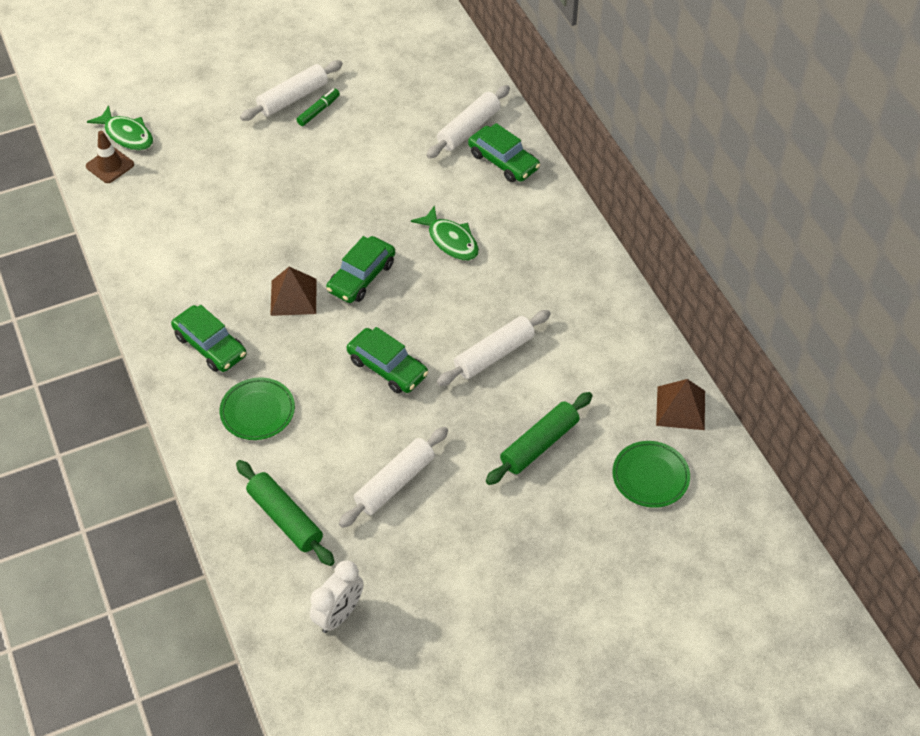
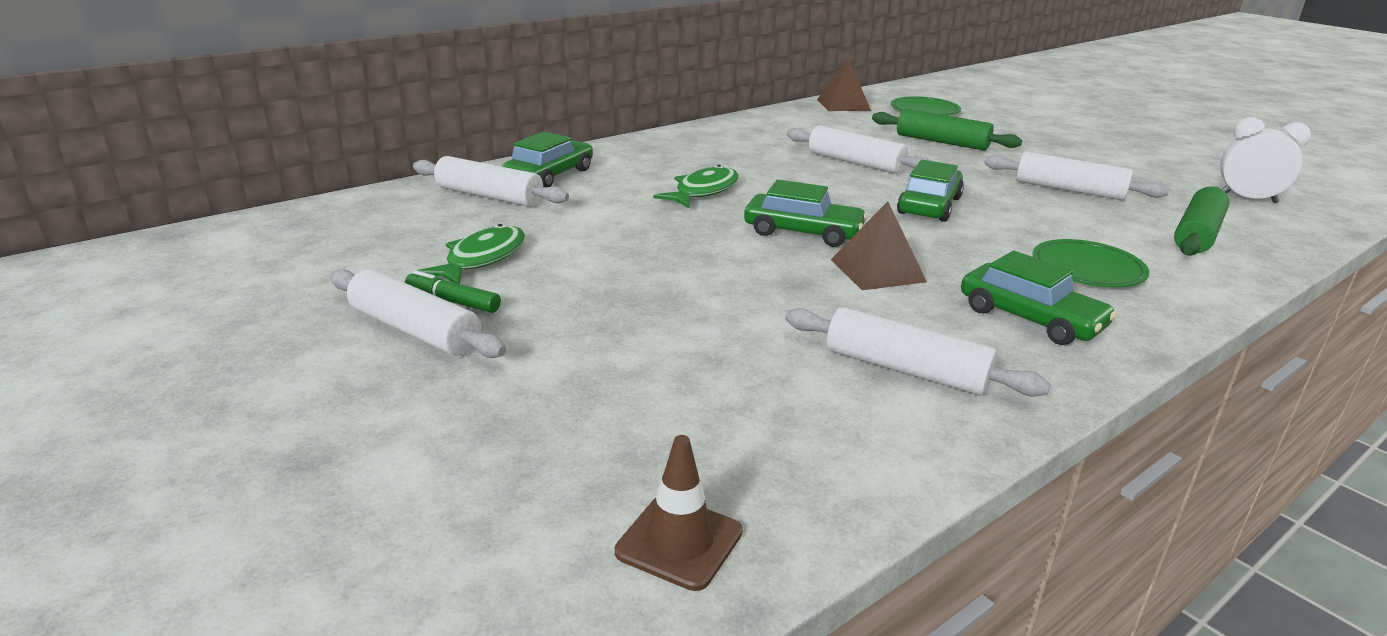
camera: 105 degrees left, 25 degrees down
(127, 135) = (557, 539): green fish -> green fish (482, 259)
(184, 269) = (906, 370): none -> white rolling pin
(210, 346) = (1030, 318): green car -> green car turned 105 degrees clockwise

